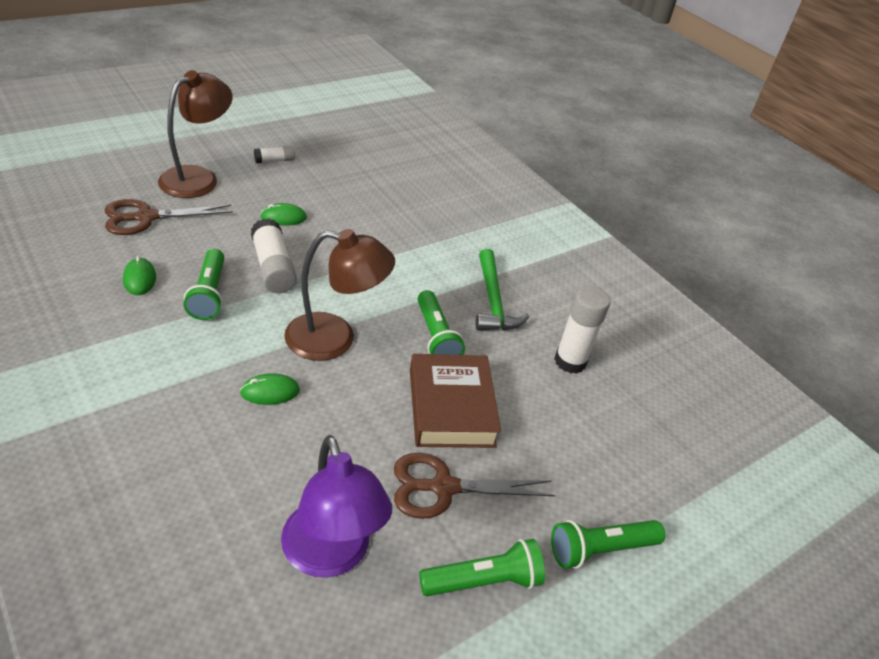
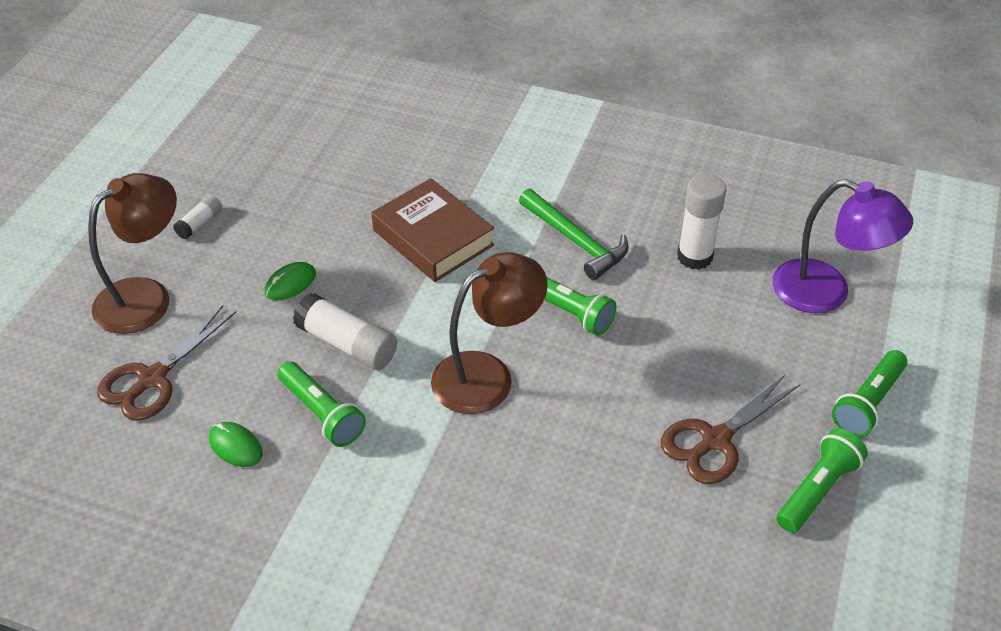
camera: 30 degrees left, 5 degrees up
(198, 178) = (146, 297): brown lamp -> brown lamp turned 45 degrees clockwise
(270, 391) = (491, 464): green mouse -> none
(331, 555) = (695, 558): purple lamp -> purple lamp (826, 293)
(451, 407) = (649, 368): brown book -> brown book (433, 238)

